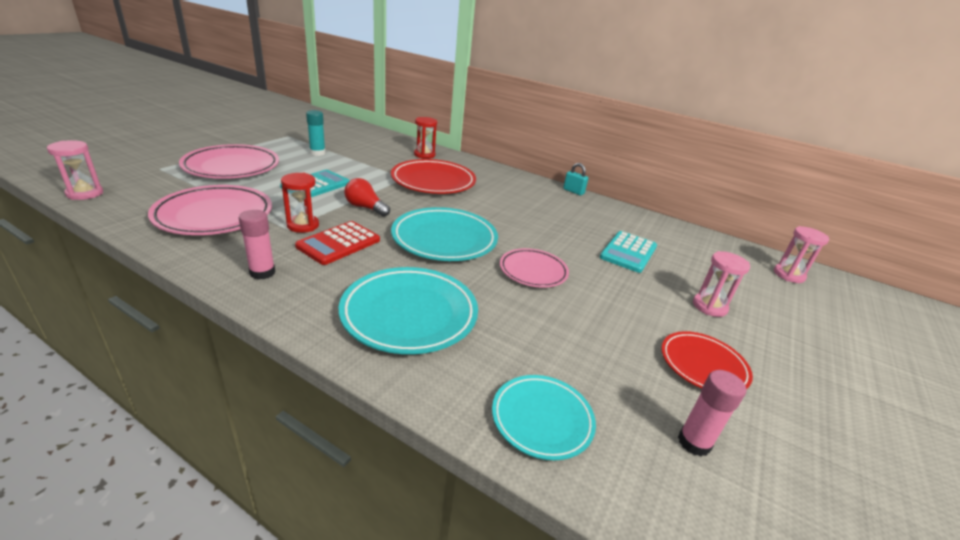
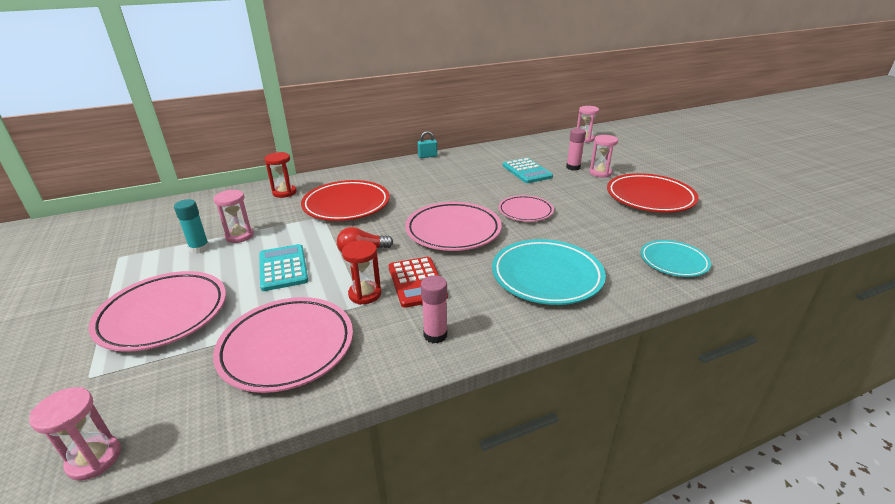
camera: 50 degrees left, 0 degrees up
(345, 159) = (239, 236): none -> pink hourglass
(444, 239) = (453, 231): turquoise plate -> pink plate
(694, 442) = (705, 225): pink glue stick -> pink glue stick (573, 167)
(703, 365) = (650, 198): red plate -> red plate, size x1.63

